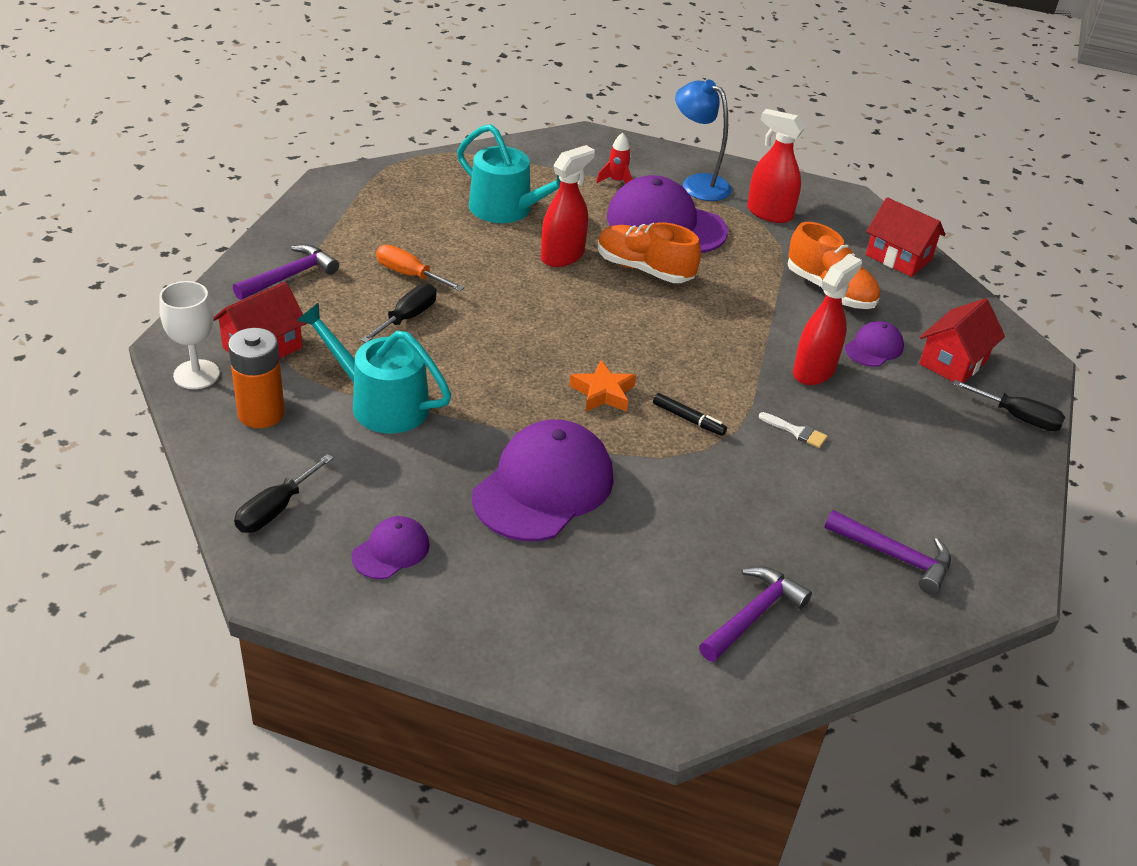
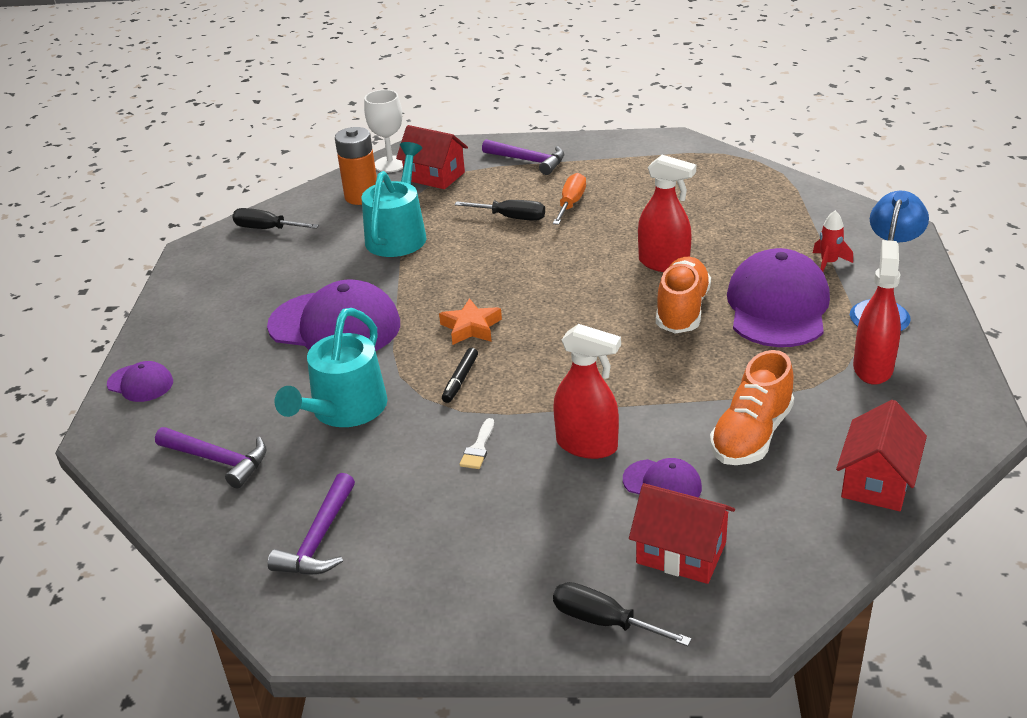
camera: 80 degrees right, 5 degrees down
(391, 550) = (241, 280): purple cap -> purple cap (140, 383)
(507, 209) = (713, 220): turquoise watering can -> turquoise watering can (344, 410)
(1018, 417) = (604, 621): black screwdriver -> black screwdriver turned 105 degrees clockwise

